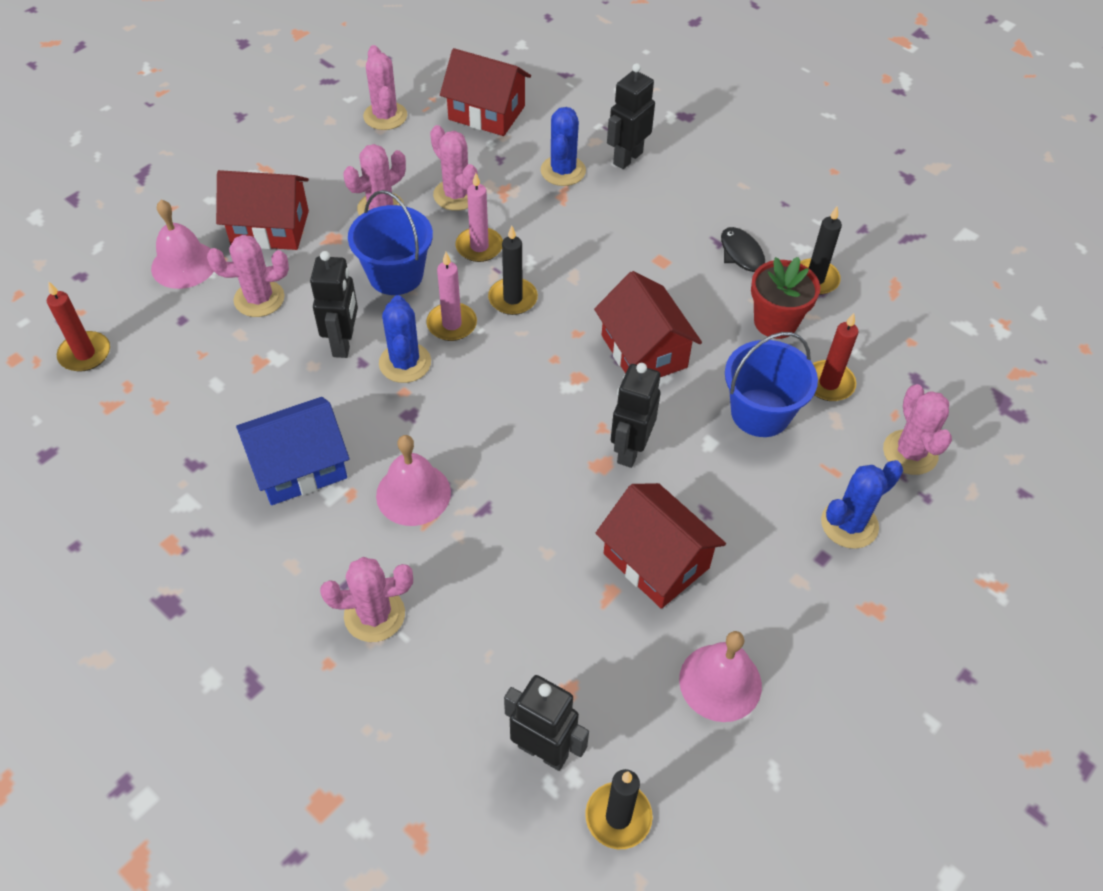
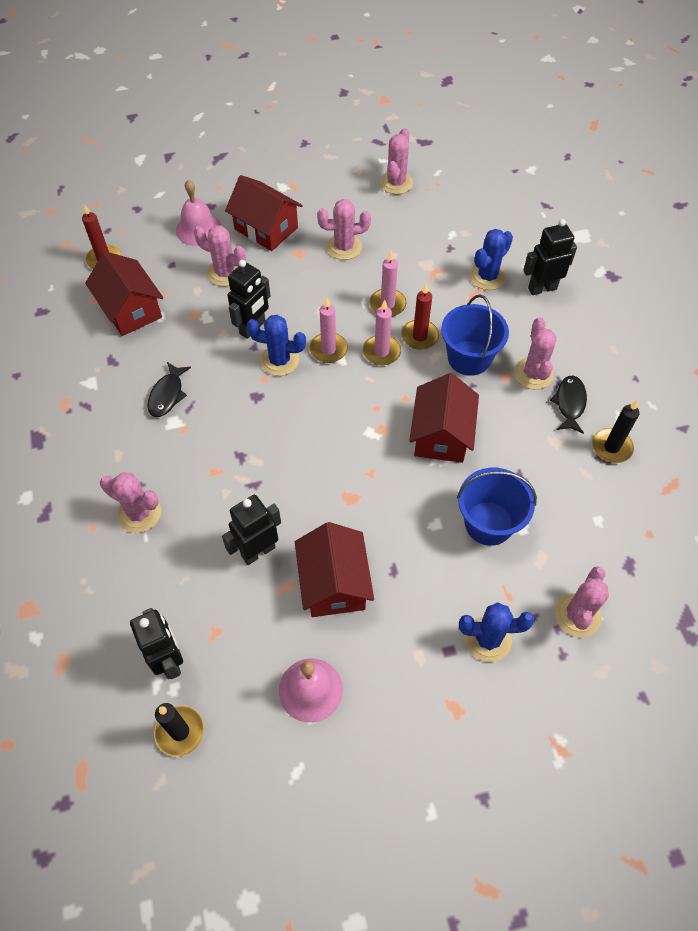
camera: 35 degrees right, 5 degrees up
(299, 467) = (167, 395): blue house -> black fish
(395, 275) = (319, 298): blue bucket -> blue bucket (469, 358)
(405, 363) = (279, 360): blue cactus -> blue cactus turned 75 degrees clockwise
(413, 494) = (219, 450): pink bell -> none
(456, 195) = (400, 260): pink cactus -> pink cactus (533, 374)
(486, 113) = (467, 210): red house -> red house (131, 310)
(513, 298) = (381, 352): black candle -> pink candle
(630, 450) = (377, 498): black robot -> black robot (258, 551)
(775, 322) = (554, 463): red flower pot -> none
(828, 383) = (557, 530): red candle -> red candle (419, 336)

